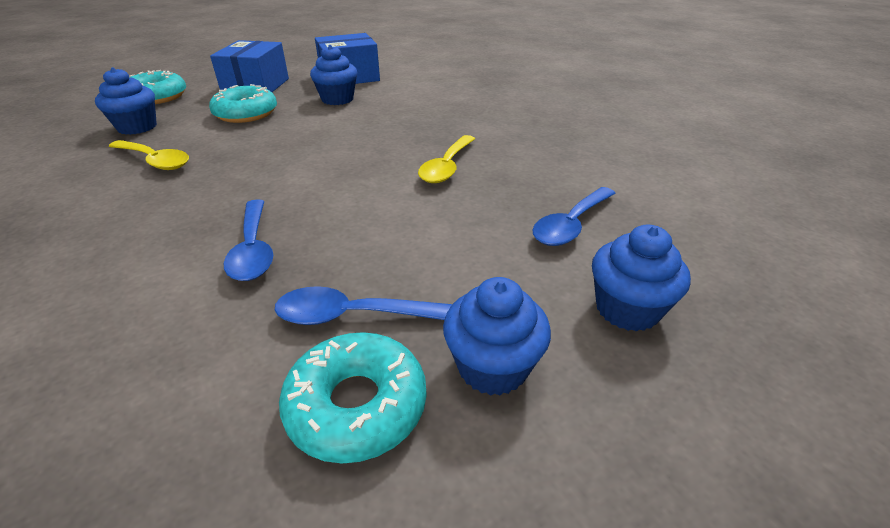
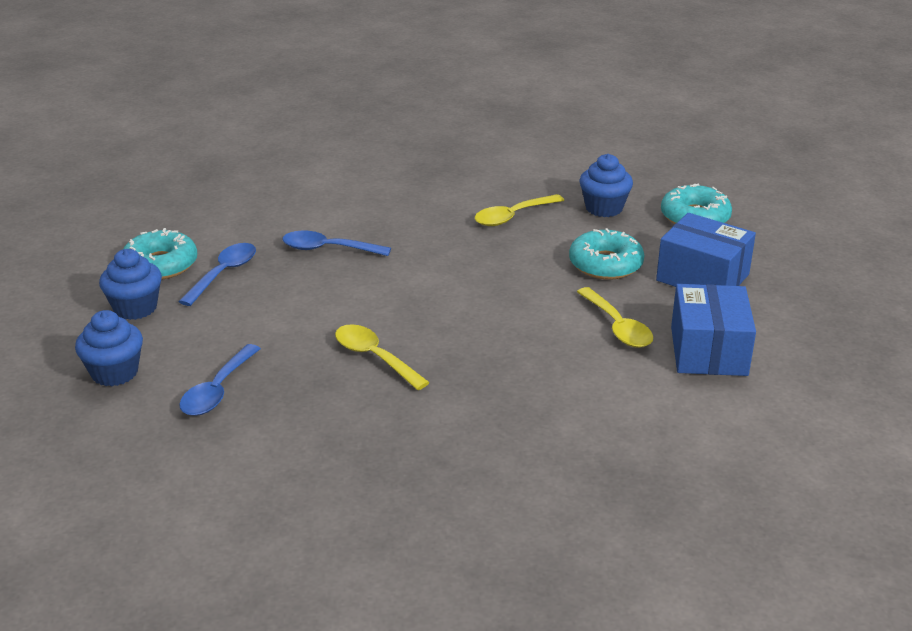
camera: 115 degrees right, 5 degrees down
(337, 99) = (617, 327): blue cupcake -> yellow spoon
(571, 225) = (217, 390): blue spoon -> blue spoon turned 135 degrees counterclockwise

